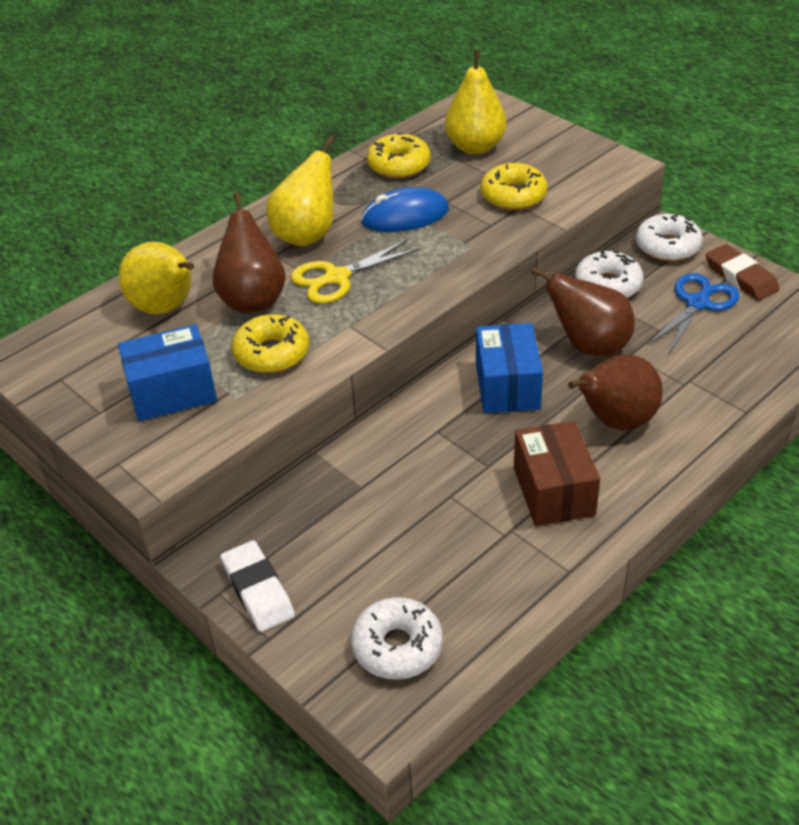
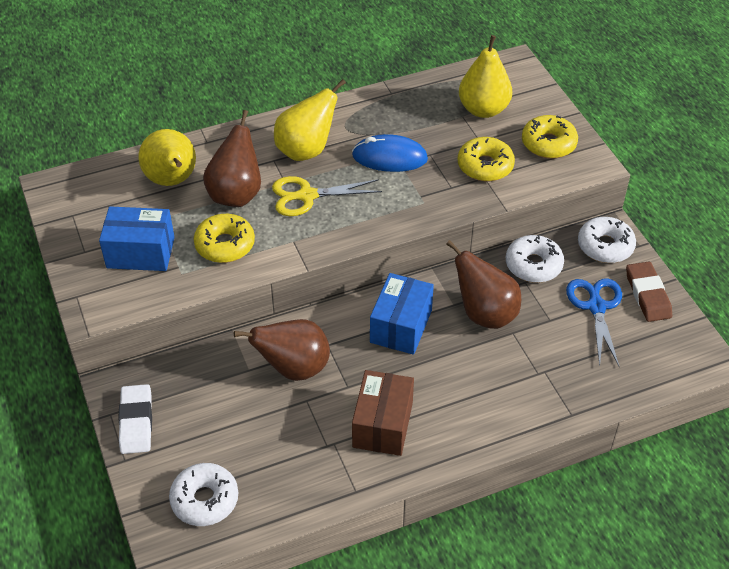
camera: 20 degrees right, 5 degrees up
(399, 165) = (412, 108): yellow donut -> yellow donut (548, 144)
(615, 421) = (464, 385): brown pear -> brown pear (294, 368)
(698, 303) = (596, 306): blue scissors -> blue scissors turned 60 degrees counterclockwise

